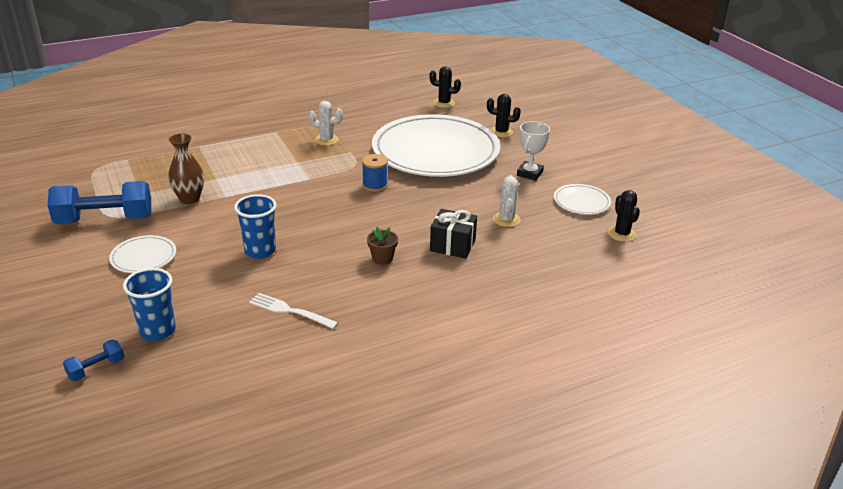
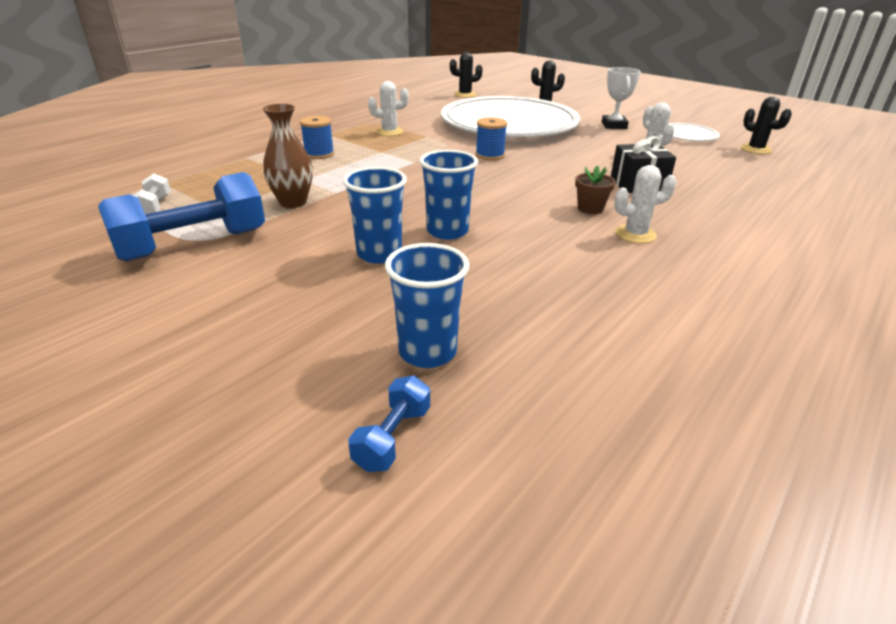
camera: 25 degrees left, 0 degrees up
(106, 182) = (154, 207): none -> white dumbbell
(143, 257) = (299, 271): white plate -> none
(200, 257) = (379, 254): none -> blue cup
(250, 154) = (319, 154): none -> blue spool
(290, 311) = (569, 280): white fork -> none
(383, 290) = (635, 234): none -> white cactus

